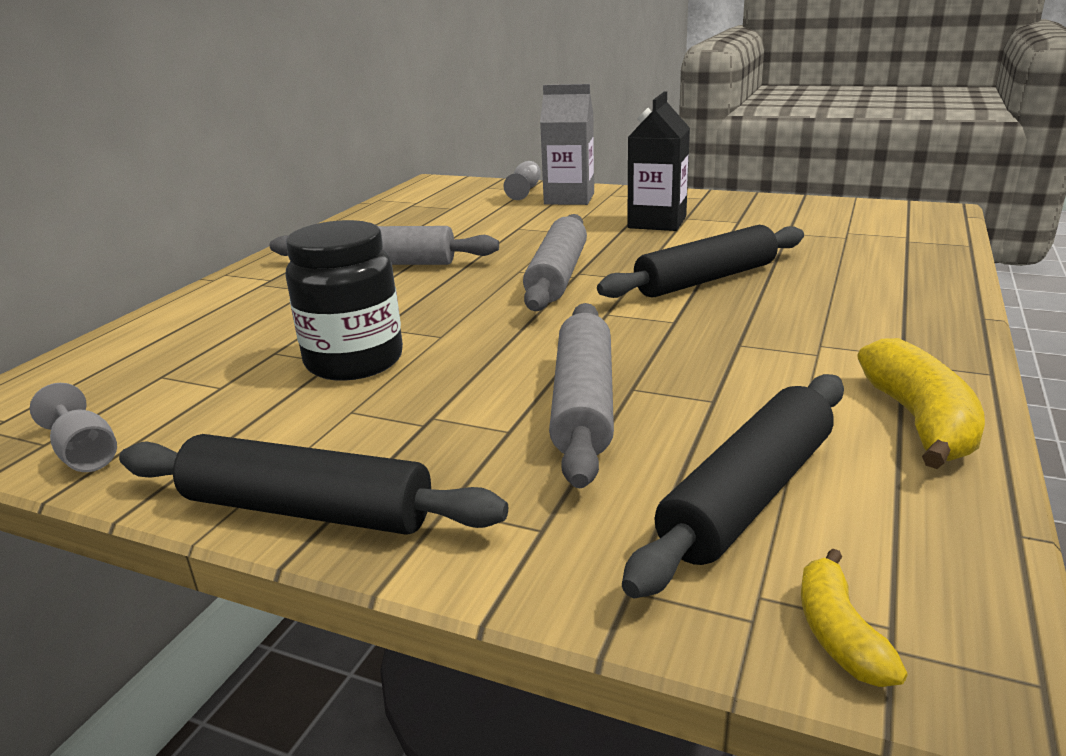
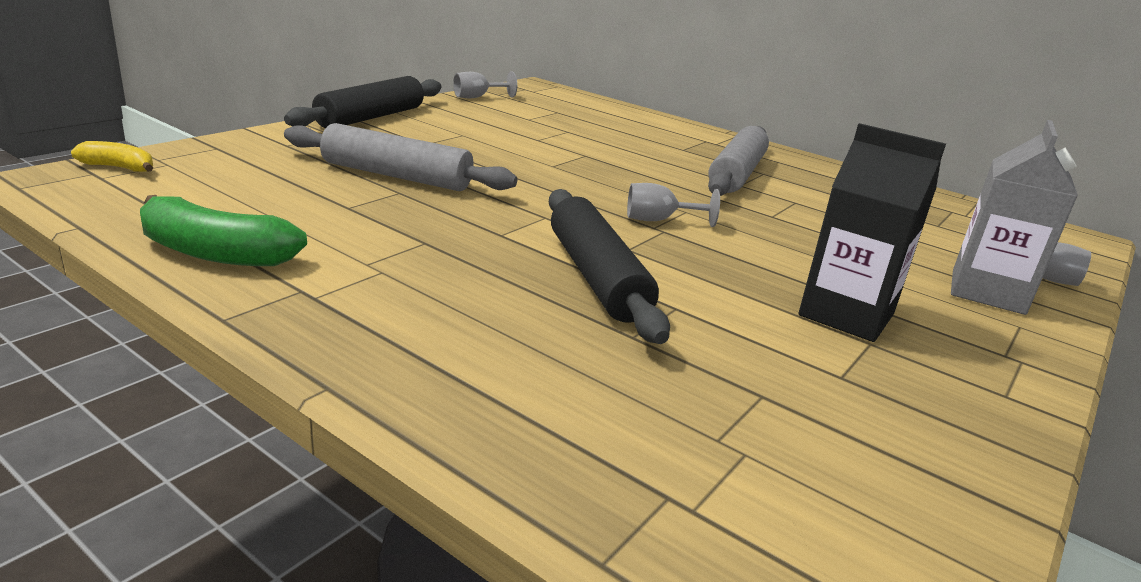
camera: 100 degrees right, 0 degrees up
(354, 361) = (531, 142): black jar -> none
(557, 276) = (659, 220): grey rolling pin -> grey goblet
(749, 495) = (234, 183): black rolling pin -> none
(919, 421) = (215, 253): yellow banana -> green banana

